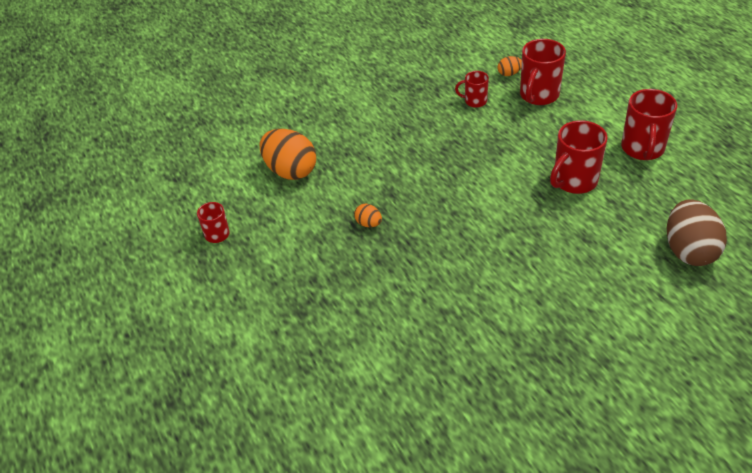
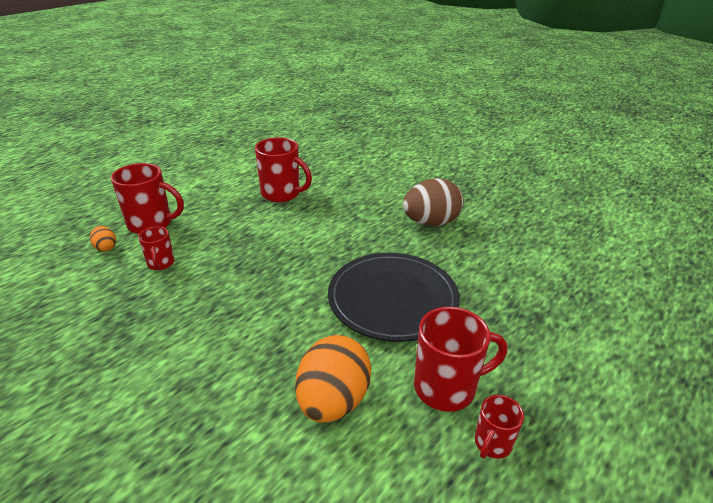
camera: 115 degrees left, 10 degrees down
(368, 223) = (392, 299): orange egg -> black plate
(642, 149) = (232, 169): red mug -> red mug (447, 387)
(689, 251) = (339, 149): brown egg -> brown egg (430, 222)

